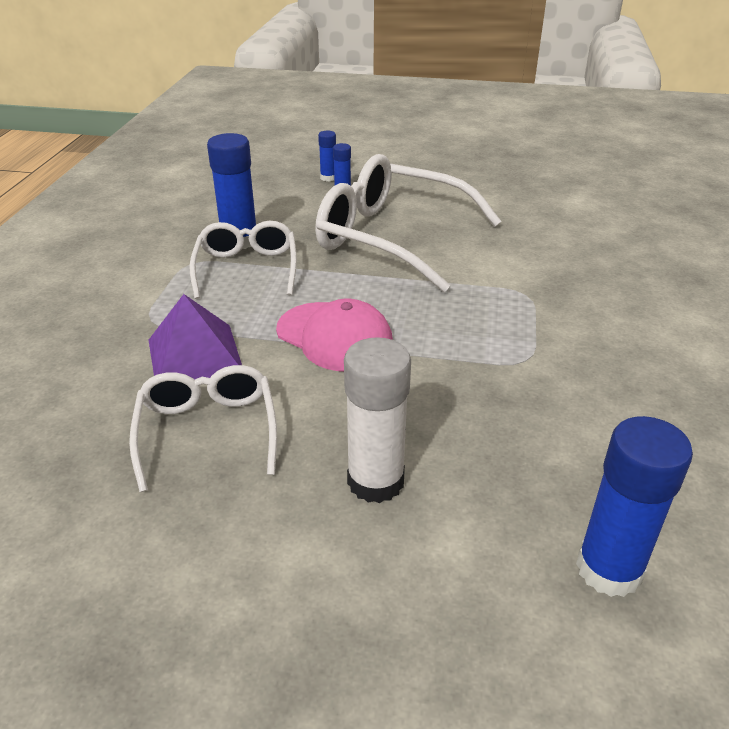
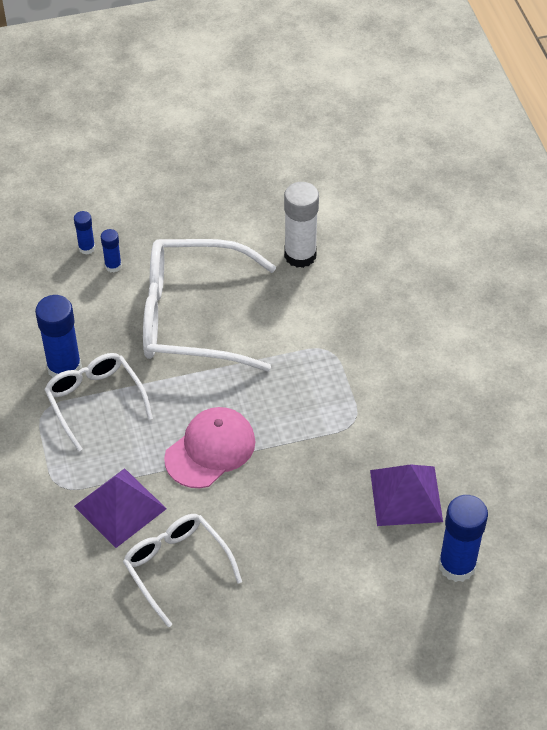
camera: 25 degrees left, 15 degrees up
(334, 337) = (210, 449): pink cap -> pink cap turned 60 degrees counterclockwise
(375, 481) = (304, 560): white glue stick -> white glue stick (300, 255)
(561, 454) = (406, 495): none -> purple pyramid

